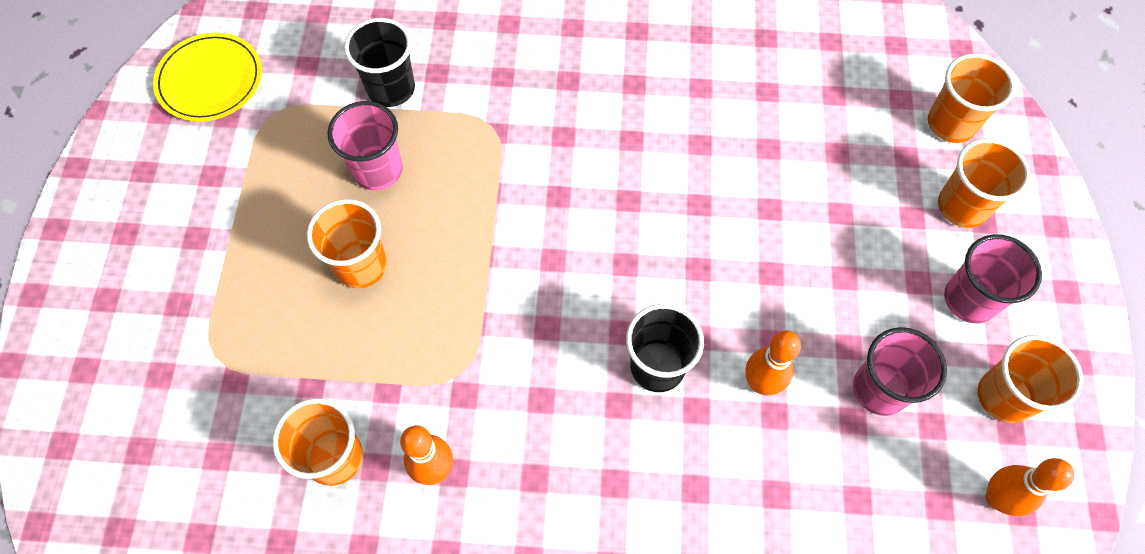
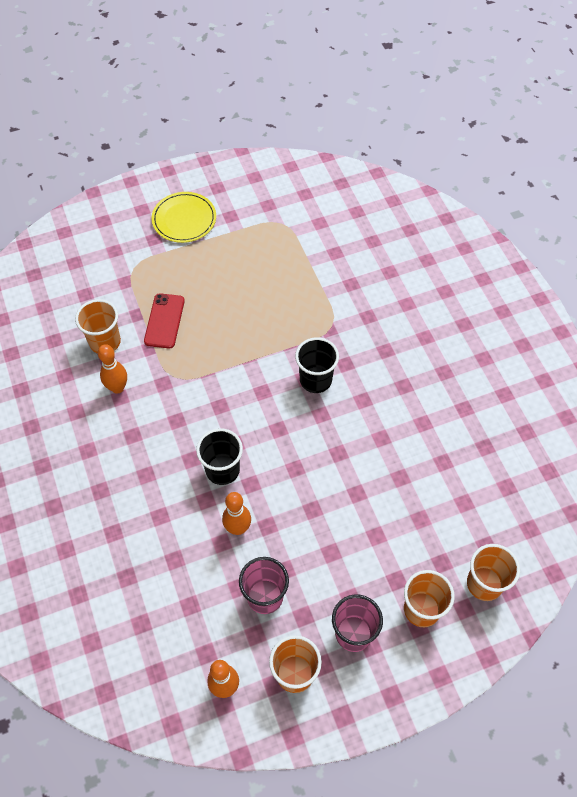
camera: 65 degrees right, 5 degrees down
(210, 80) = (285, 187): yellow plate -> yellow plate (184, 219)
(349, 348) = (164, 321): none -> red phone
(361, 265) = (213, 304): orange cup -> none
(378, 170) = (273, 285): pink cup -> none
(391, 88) = (328, 267): black cup -> black cup (315, 380)

